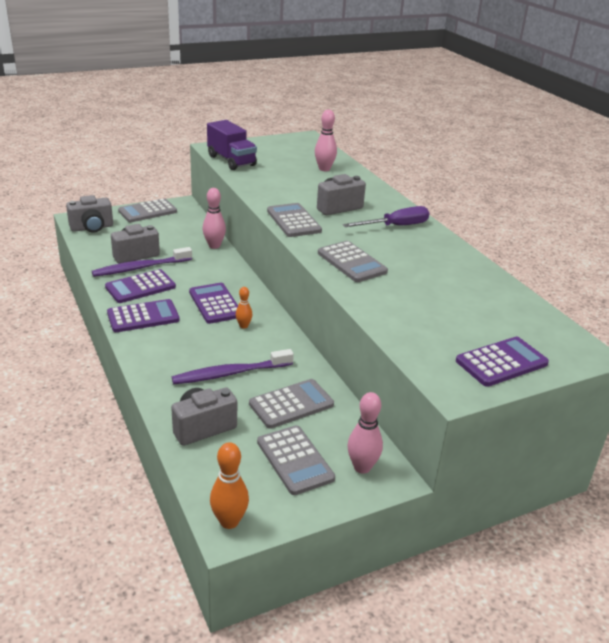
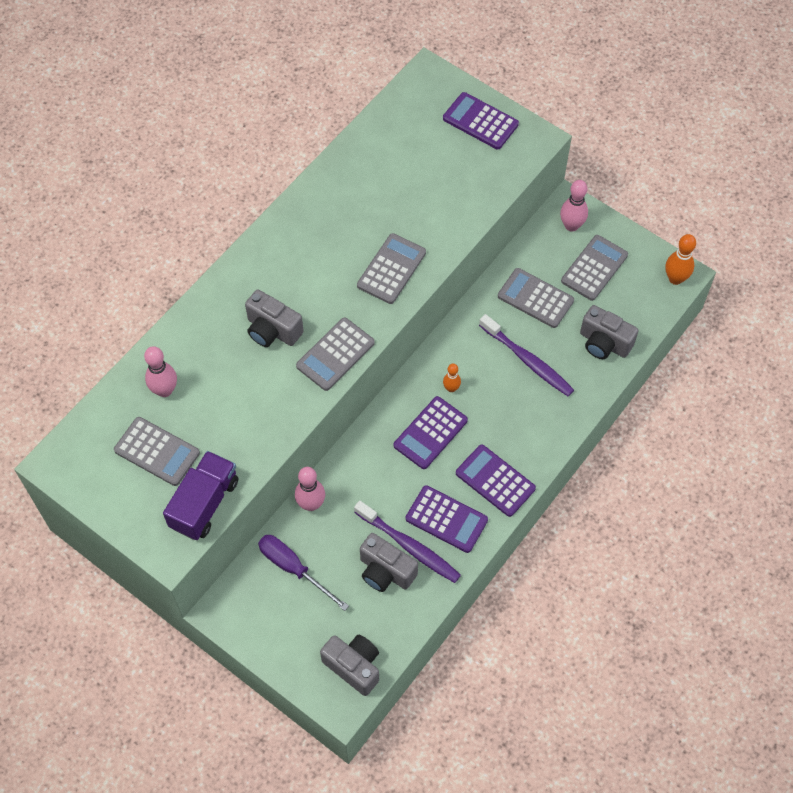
camera: 115 degrees left, 30 degrees up
(147, 211) = (269, 635): grey calculator -> grey calculator (157, 451)
(395, 226) = (285, 262): purple screwdriver -> purple screwdriver (293, 568)

